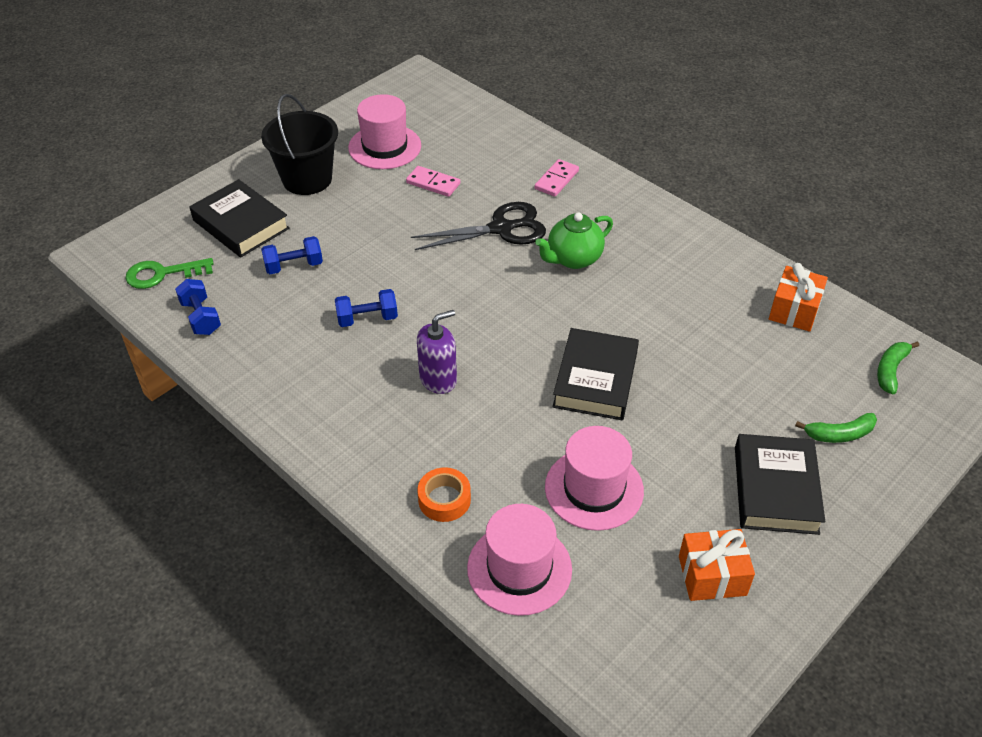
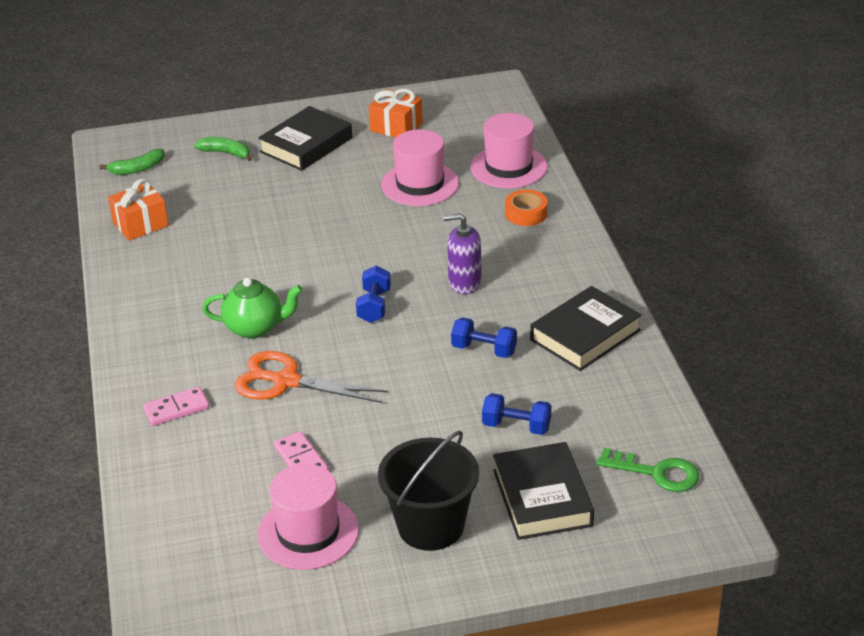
camera: 145 degrees left, 10 degrees down
(201, 317) = (638, 411): blue dumbbell -> blue dumbbell (374, 306)
(501, 229) = (286, 381): black scissors -> orange scissors
(595, 380) = (346, 238): black book -> black book (585, 335)

